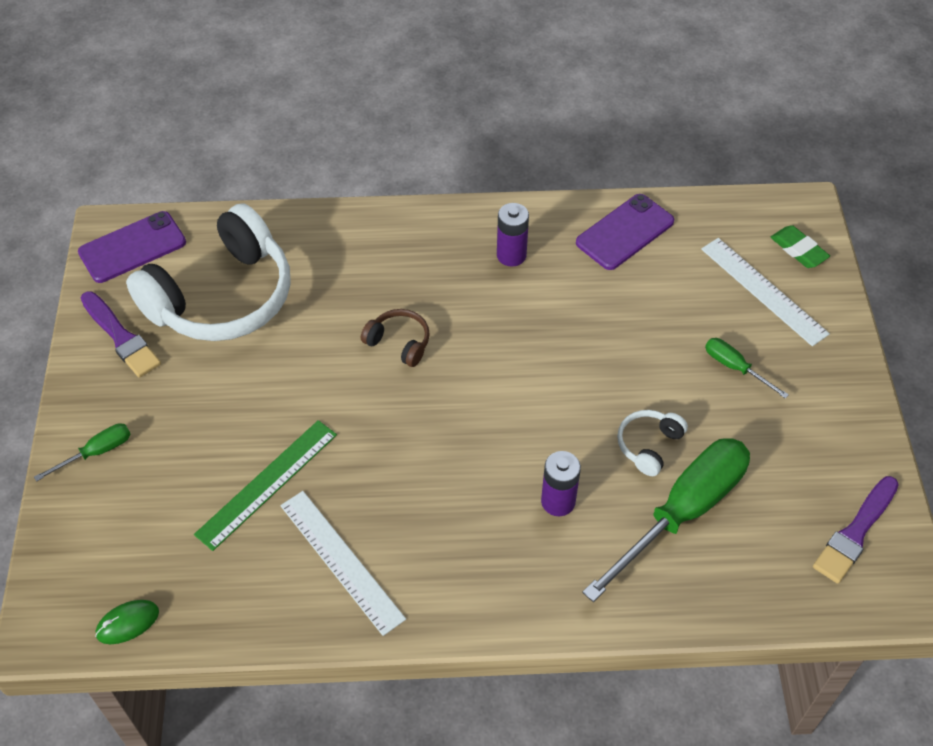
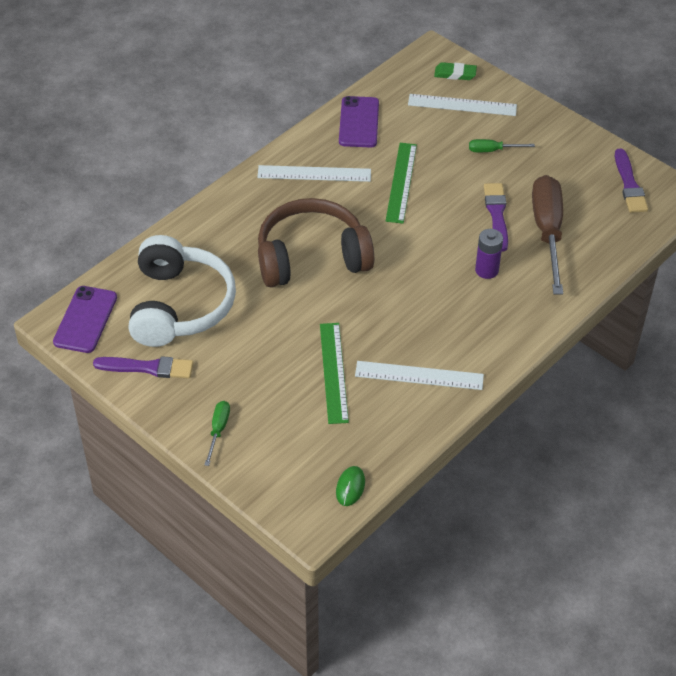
camera: 45 degrees left, 5 degrees down
(399, 343) = (311, 257): brown headphones -> brown headphones, size x2.38
(511, 255) = (314, 174): purple battery -> white ruler
(589, 330) = (401, 182): none -> green ruler
(649, 445) = (497, 214): white headphones -> purple brush
(682, 512) = (547, 232): green screwdriver -> brown screwdriver

